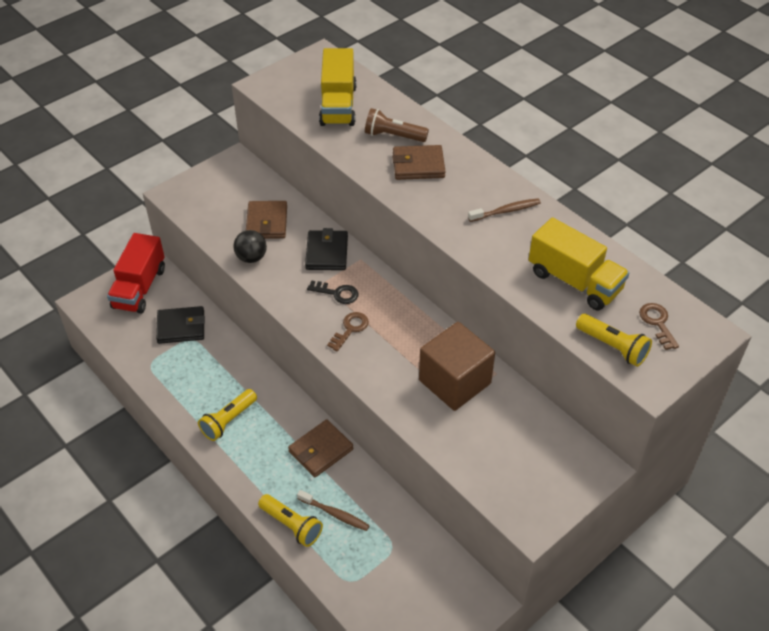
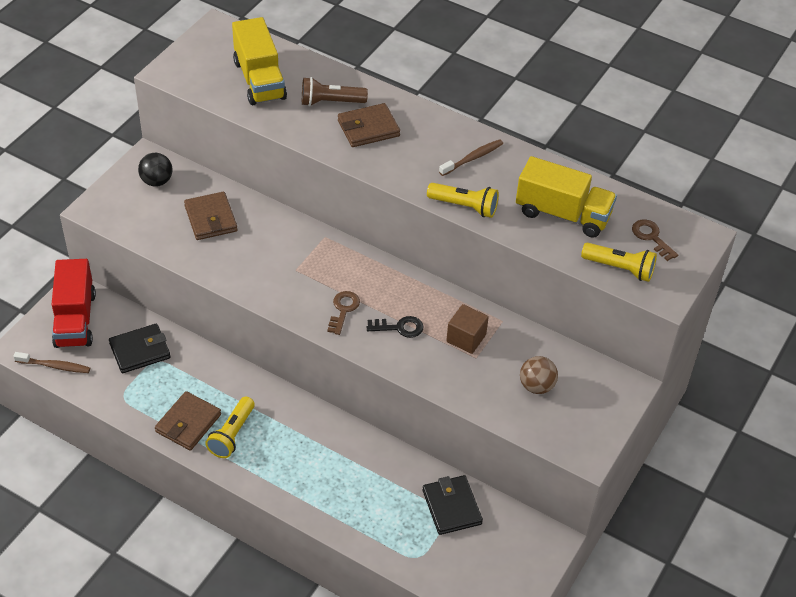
camera: 20 degrees left, 0 degrees up
(251, 257) = (210, 259): black ball -> black ball (157, 181)
(291, 525) = (339, 520): yellow flashlight -> yellow flashlight (464, 206)
(321, 450) = (339, 441): brown wallet -> brown wallet (188, 423)
(327, 253) = (287, 237): black wallet -> black wallet (451, 507)
(335, 514) = (378, 498): brown toothbrush -> brown toothbrush (54, 366)
(337, 293) = (315, 277): black key -> black key (399, 327)
(454, 382) = (466, 338): brown cube -> brown cube, size x0.57
(506, 445) = (536, 386): none -> brown ball

